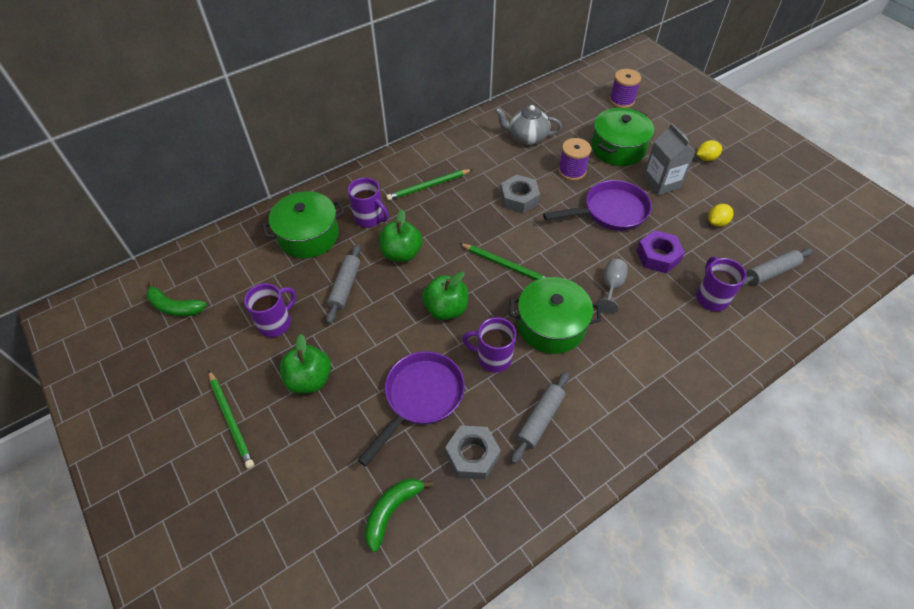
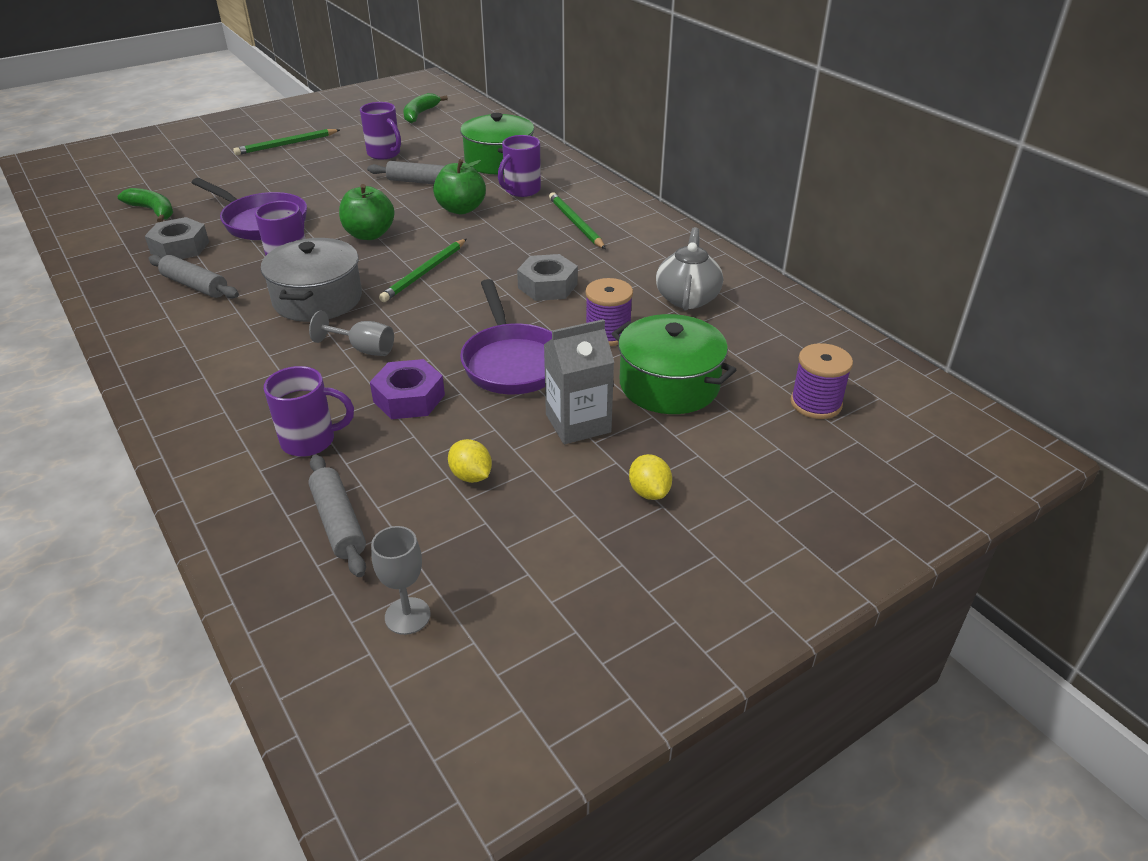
camera: 90 degrees right, 15 degrees down
(309, 379) = (311, 171): green apple -> none
(551, 325) = (317, 299): green pot -> grey pot
(817, 237) = (407, 616): none -> grey goblet

